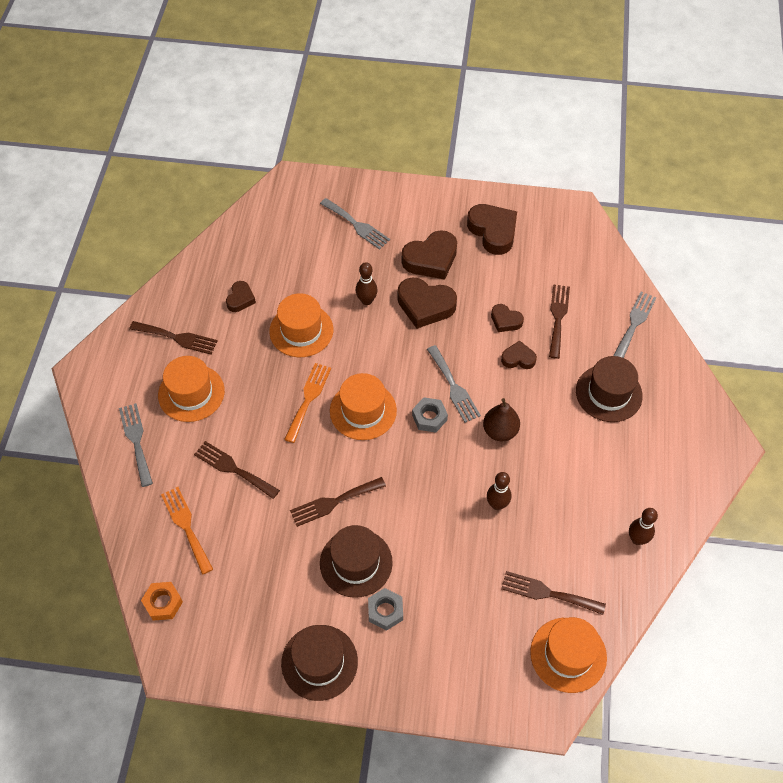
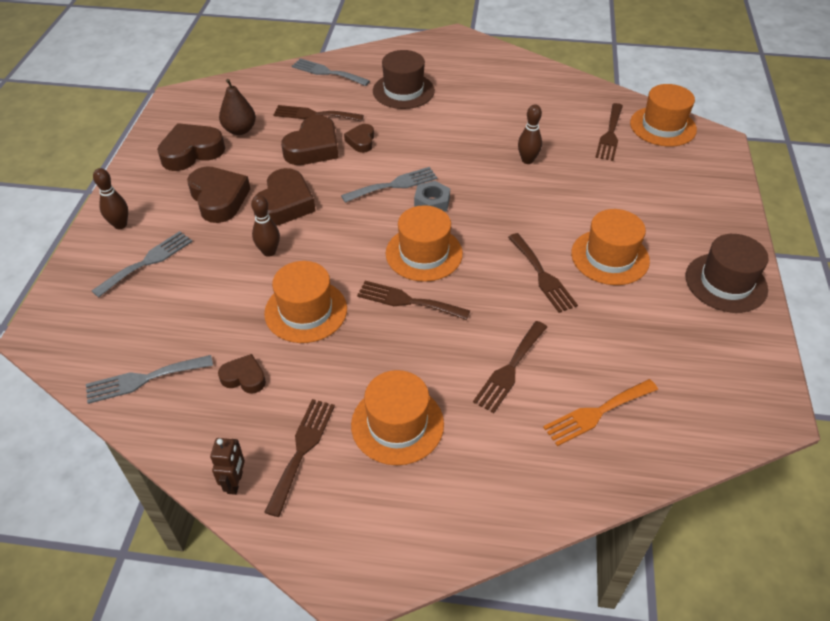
camera: 90 degrees left, 10 degrees down
(136, 441) = (476, 485): grey fork -> grey fork (144, 379)
(157, 304) = (235, 482): none -> brown robot
(163, 603) = (704, 429): orange nut -> none
(308, 399) = (408, 301): orange fork -> brown fork
(356, 563) = (610, 257): brown hat -> orange hat
(385, 611) = (656, 235): grey nut -> none
(500, 431) = (446, 156): brown pear -> brown pear (240, 130)
(505, 320) = (313, 148): brown heart -> brown heart, size x1.80
(637, 539) = (548, 86): brown bowling pin -> brown bowling pin (120, 225)

